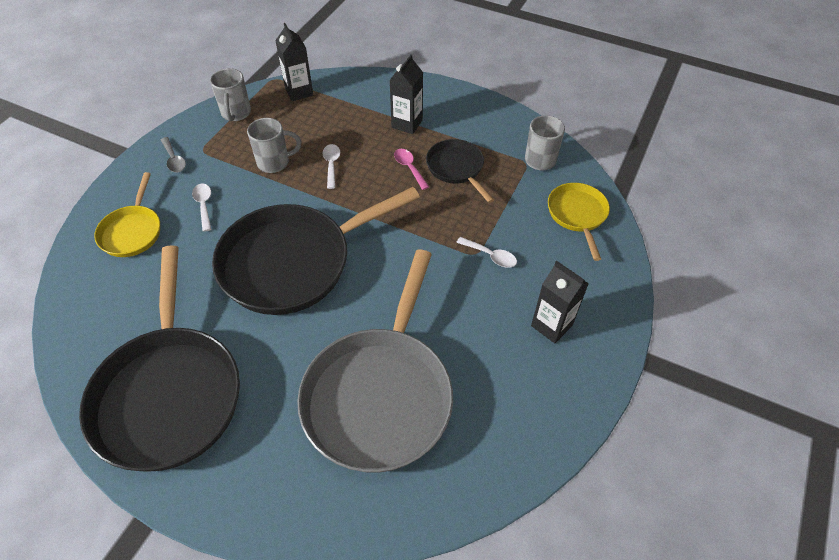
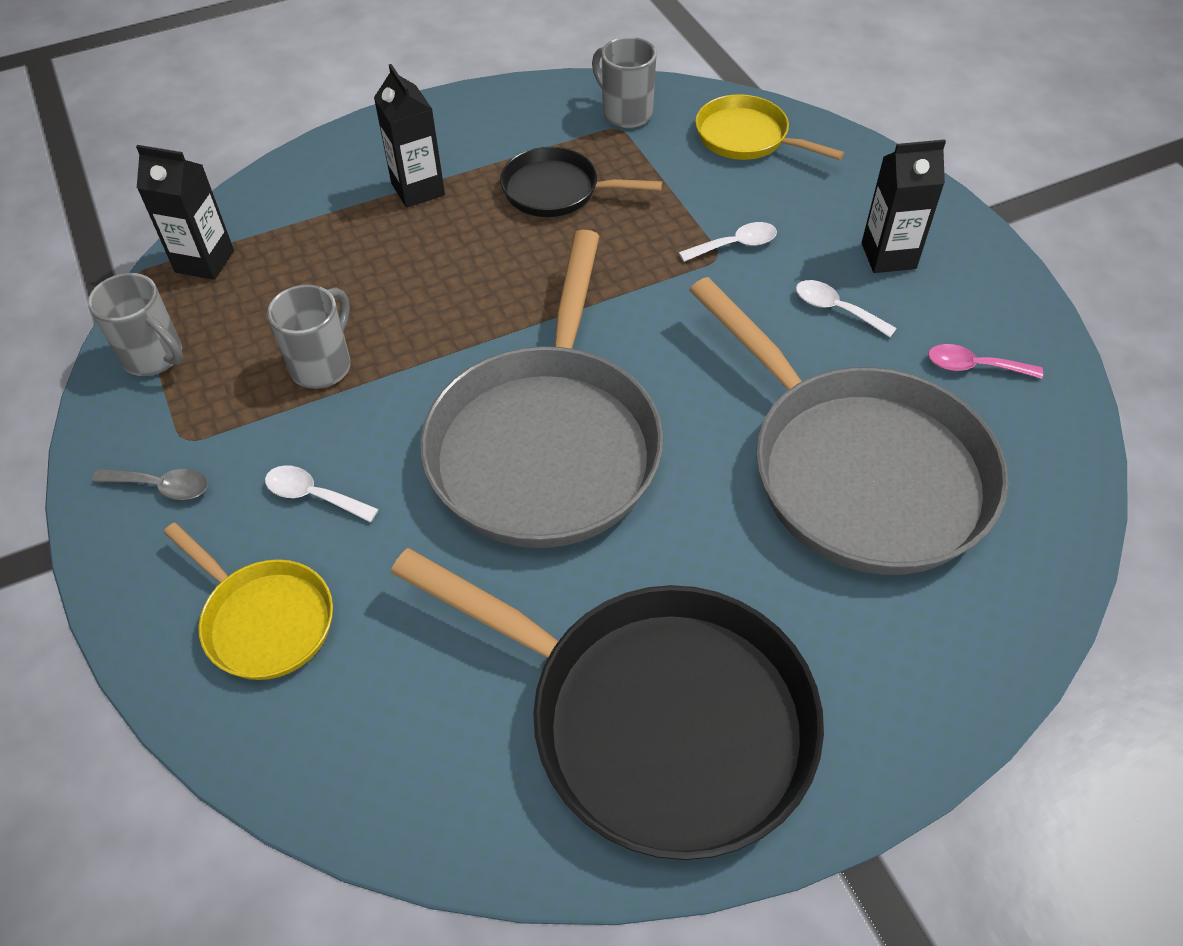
camera: 50 degrees left, 0 degrees up
(294, 262) = (547, 443): black pan -> grey pan
(331, 164) = (403, 306): white spoon -> white spoon (835, 309)
(409, 168) = (503, 232): pink spoon -> pink spoon (973, 366)

